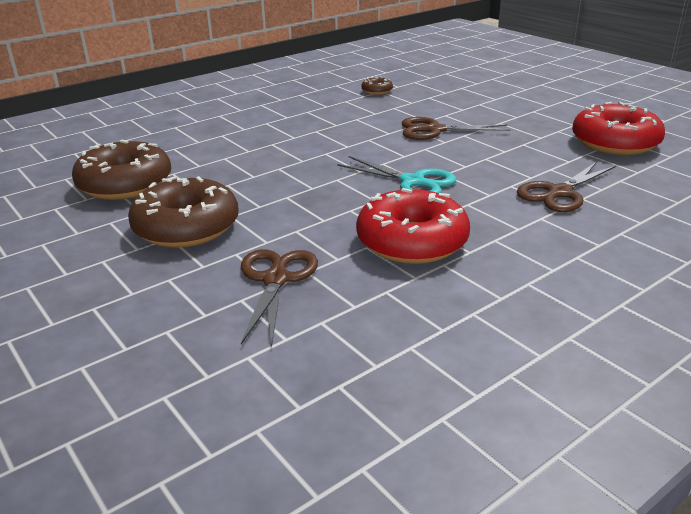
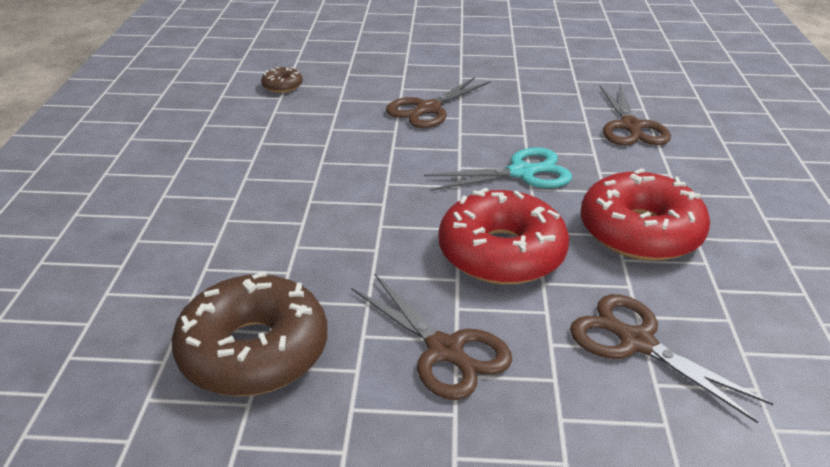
camera: 50 degrees left, 5 degrees up
(186, 227) = (446, 351): brown donut -> brown scissors
(615, 143) = (572, 62): red donut -> red donut (501, 253)

